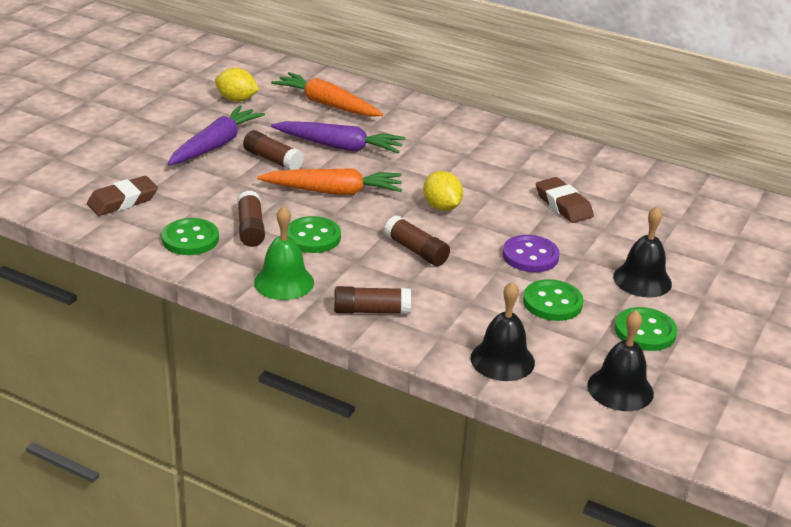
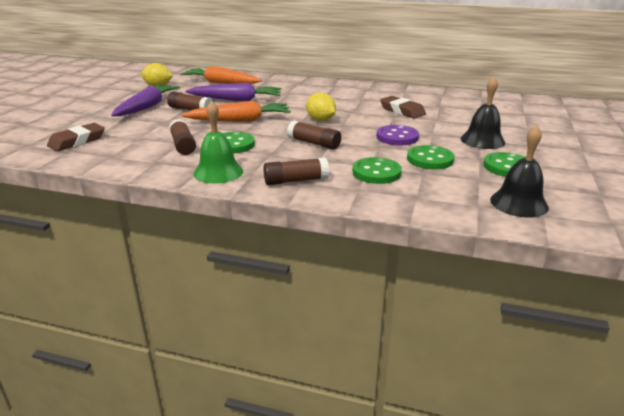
camera: 10 degrees left, 5 degrees down
(190, 239) = (135, 156): green button -> green button (376, 172)
(502, 360) = (416, 197): black bell -> none

